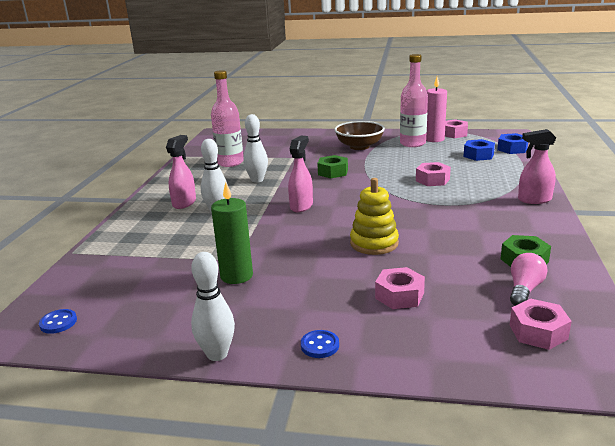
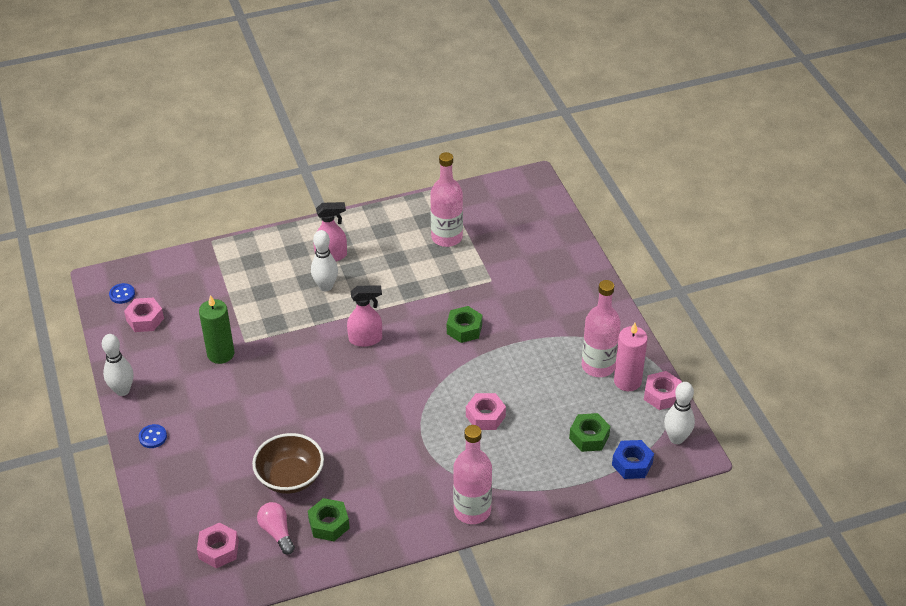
camera: 60 degrees right, 20 degrees up
(257, 180) = (411, 280): white bowling pin -> white bowling pin (676, 438)
(359, 146) = (559, 322): brown bowl -> brown bowl (290, 477)
(374, 243) = (313, 416): yellow stacking toy -> none
(399, 296) = (234, 459): pink nut -> pink nut (145, 319)
(478, 155) = (589, 437): blue nut -> green nut
(524, 290) = (277, 532): pink light bulb -> pink light bulb turned 120 degrees counterclockwise
(534, 200) = (472, 510): pink spray bottle -> pink bottle

